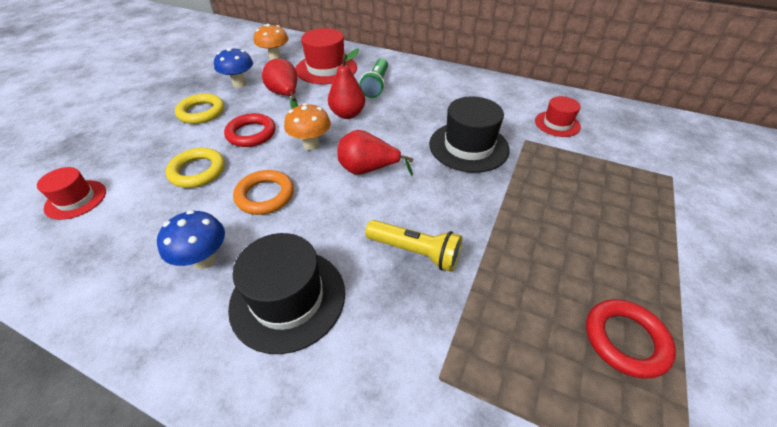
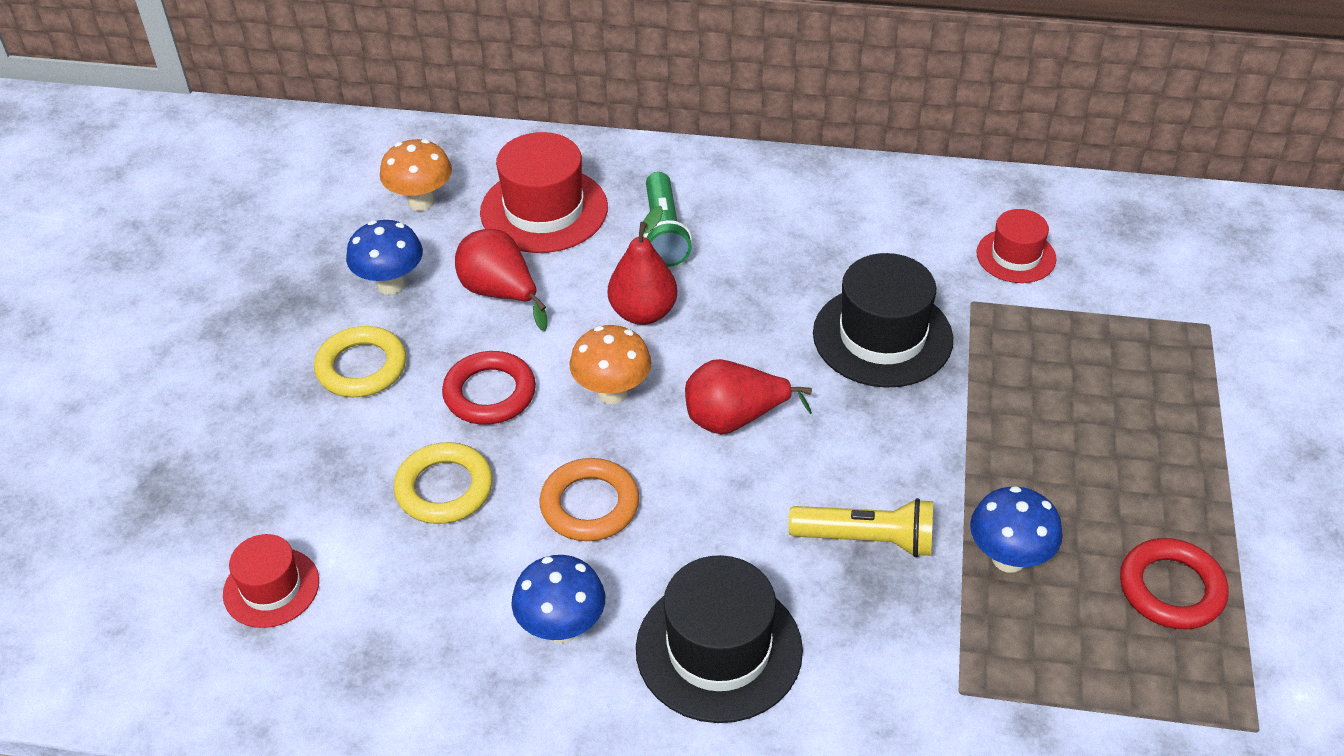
camera: 15 degrees left, 0 degrees up
(506, 287) = (1008, 558): none -> blue mushroom

